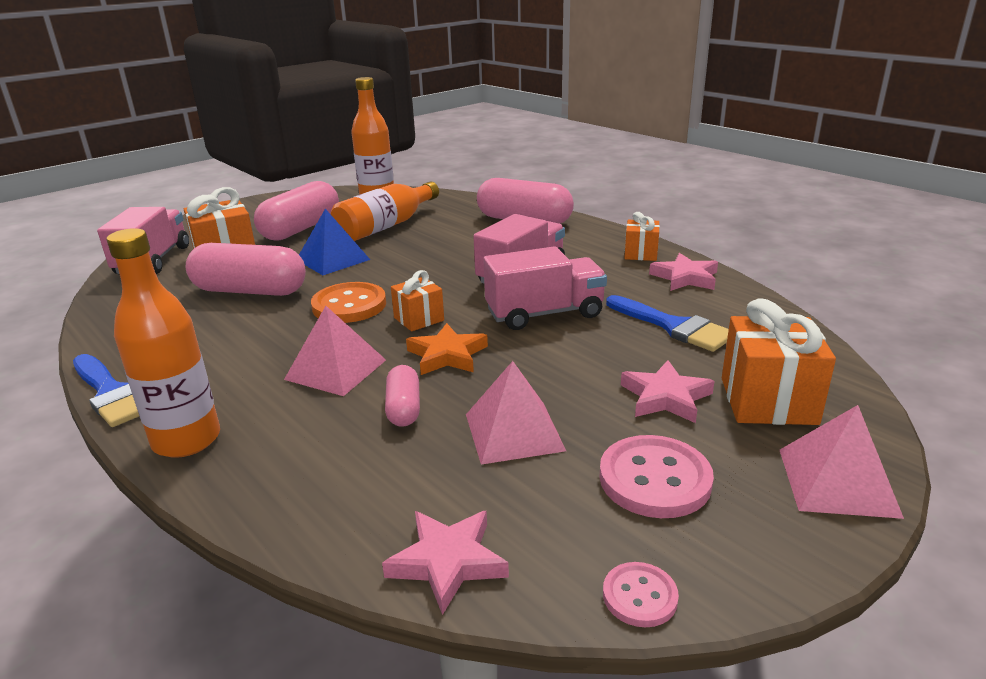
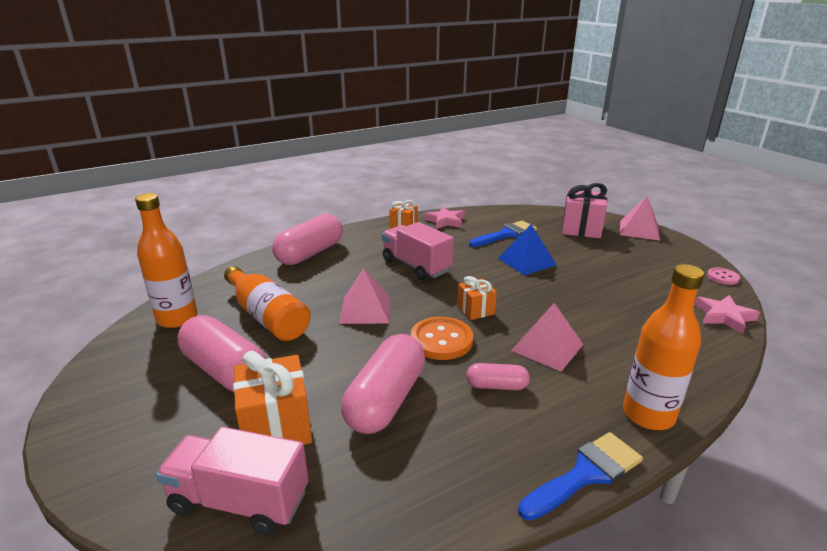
camera: 80 degrees left, 0 degrees up
(333, 259) = (333, 348): blue pyramid -> blue pyramid (526, 261)
(404, 408) = (596, 322): pink capsule -> pink capsule (496, 386)
(447, 355) = (531, 303): orange star -> none
(514, 432) = (616, 290): pink pyramid -> pink pyramid (365, 310)
(544, 314) = (480, 266): pink truck -> none
(654, 479) = (647, 262): pink button -> none
(665, 397) = (579, 249): pink star -> none
(768, 401) = (581, 229): orange gift -> pink gift

